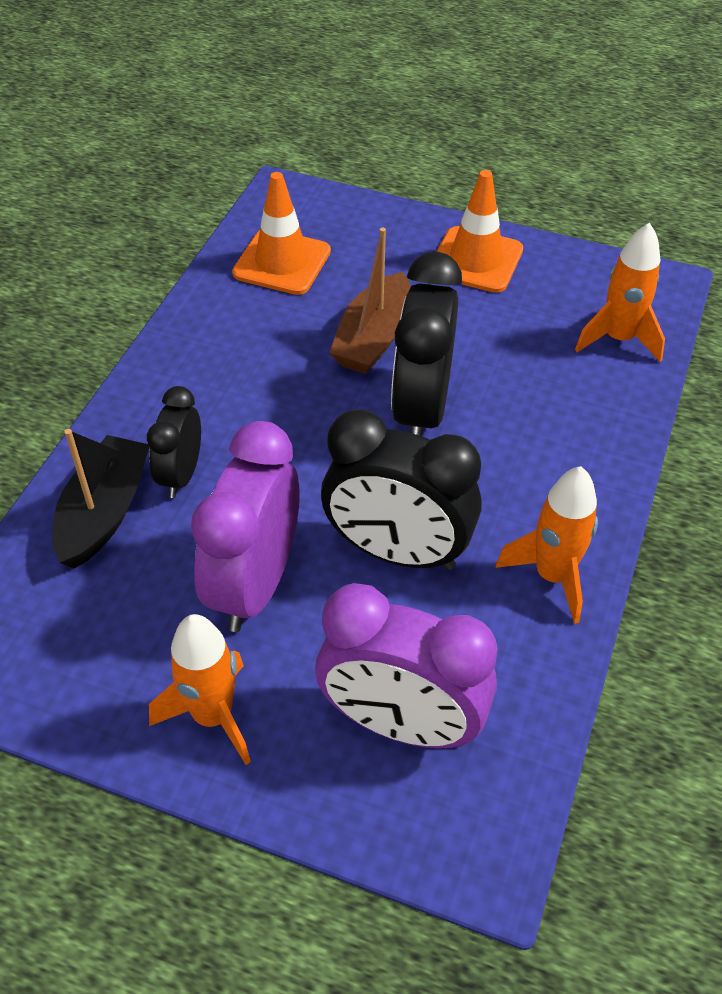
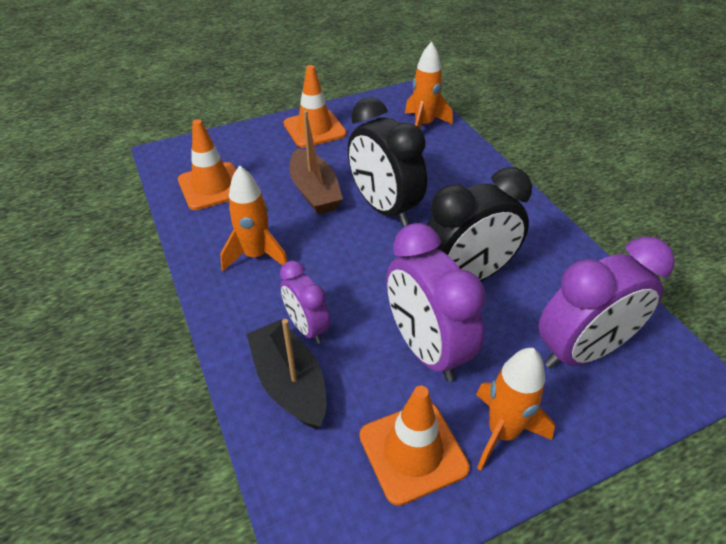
camera: 45 degrees left, 5 degrees down
(119, 658) = (413, 451): none -> orange traffic cone
(181, 475) = (307, 327): black clock -> purple clock
(552, 576) = (540, 236): orange rocket -> orange rocket (256, 256)

